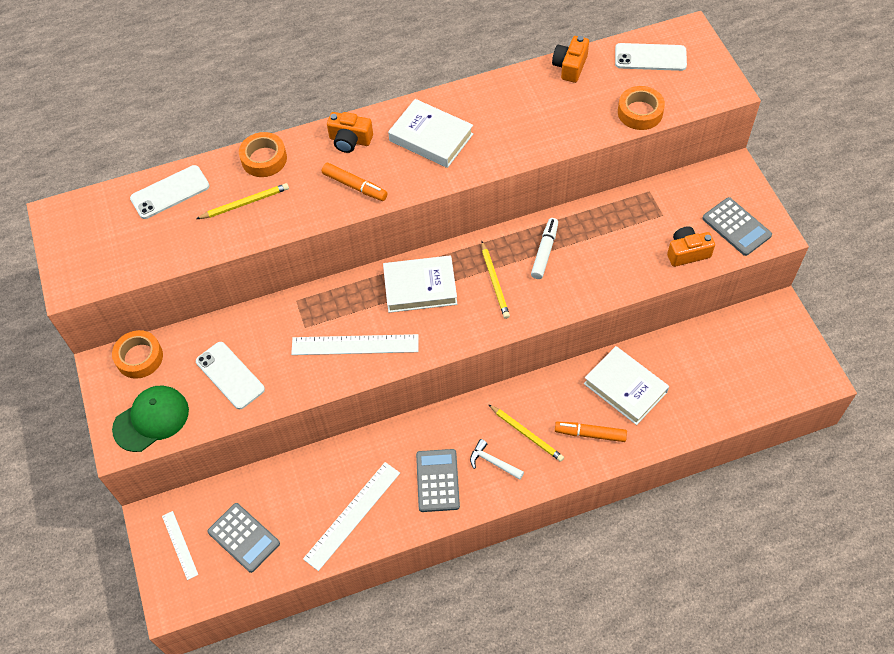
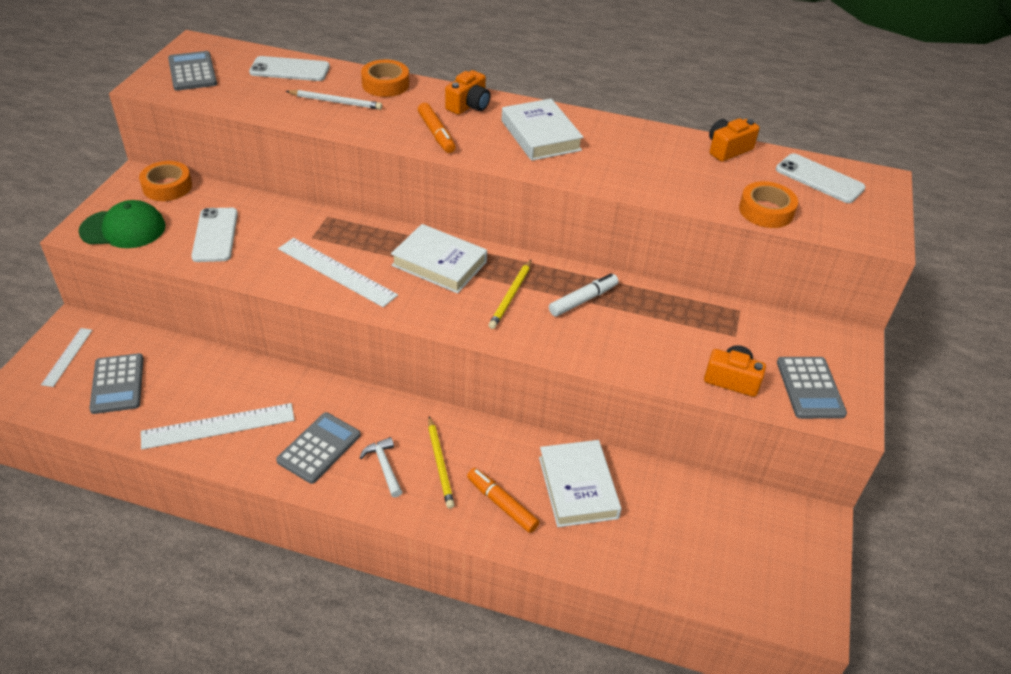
camera: 30 degrees right, 15 degrees down
(92, 247) = (192, 72): none -> grey calculator
(245, 203) = (336, 102): yellow pencil -> white pencil
(350, 140) = (468, 105): orange camera -> orange camera turned 105 degrees counterclockwise

